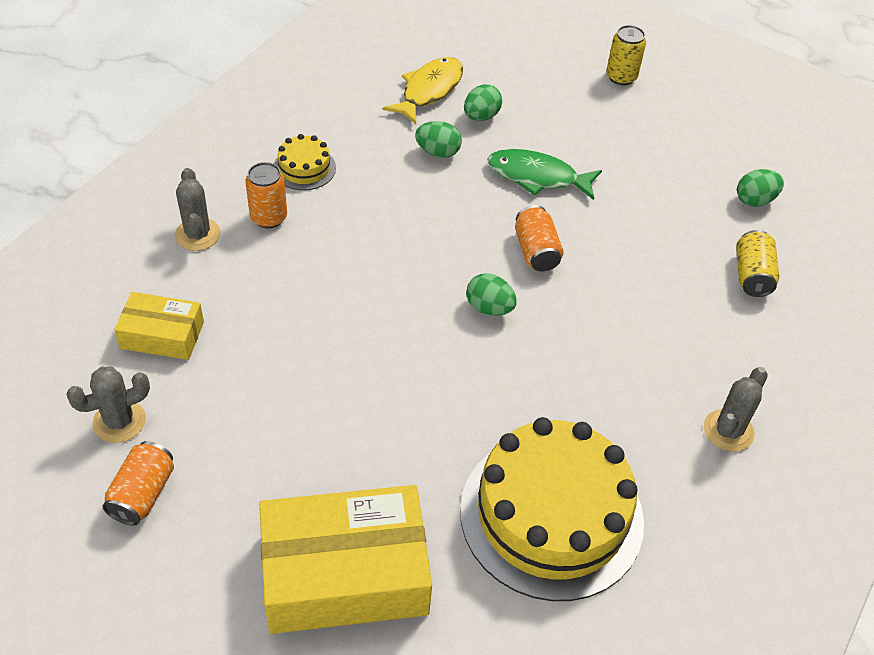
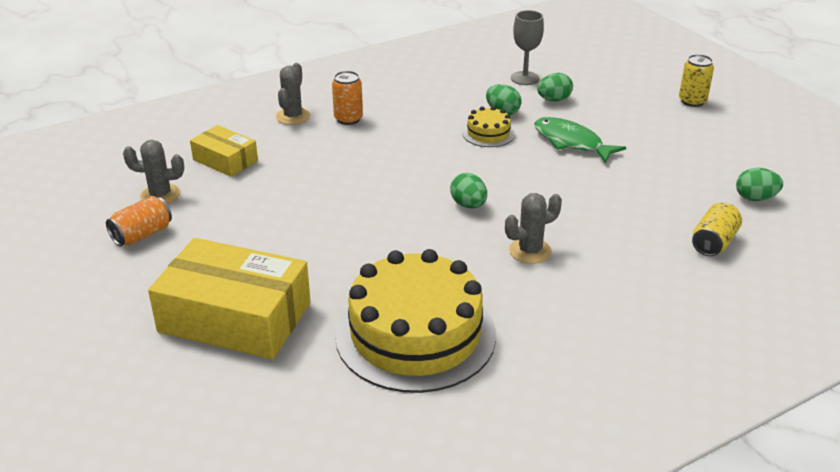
camera: 30 degrees right, 15 degrees down
(304, 168) = (396, 99): yellow cake -> yellow cake (488, 133)
(429, 90) = (525, 78): yellow fish -> grey goblet
(536, 251) = (534, 183): orange can -> none
(728, 430) = (610, 331): grey cactus -> grey cactus (530, 251)

